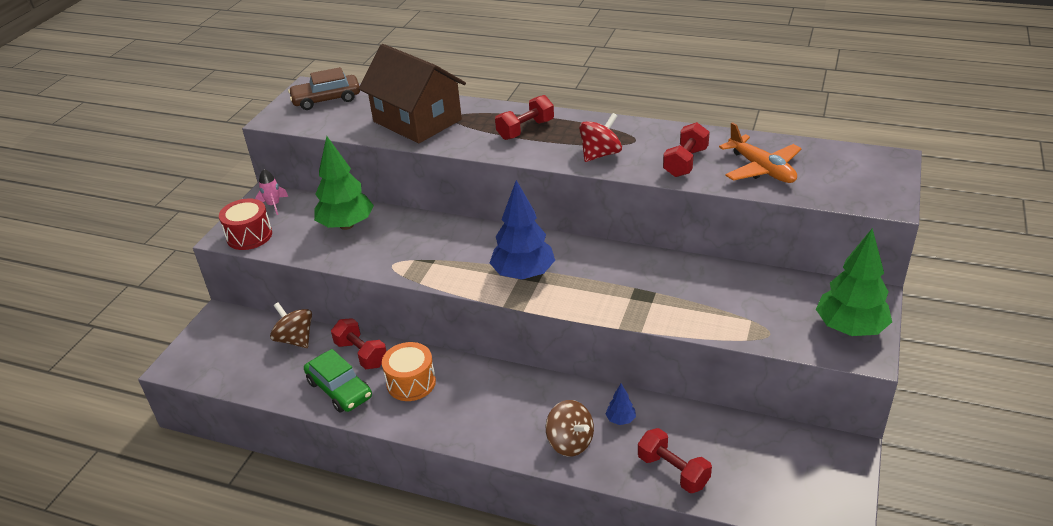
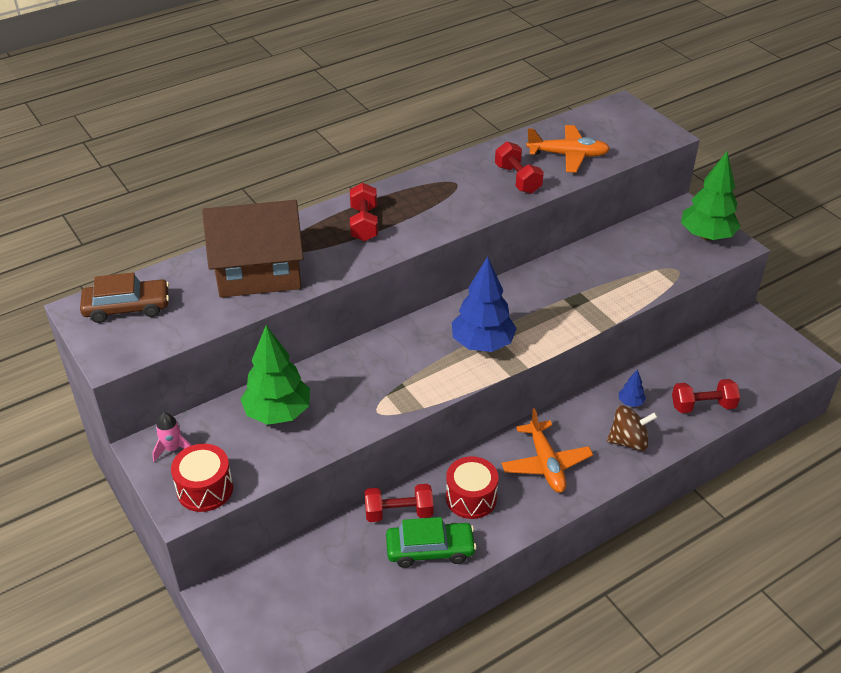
camera: 55 degrees left, 5 degrees up
(295, 339) = (325, 550): brown spinning top -> none
(326, 99) = (127, 307): brown car -> brown car turned 120 degrees counterclockwise
(411, 383) = (471, 498): orange drum -> red drum
(489, 405) = (546, 464): none -> orange plane
(600, 154) = (454, 208): red spinning top -> none

